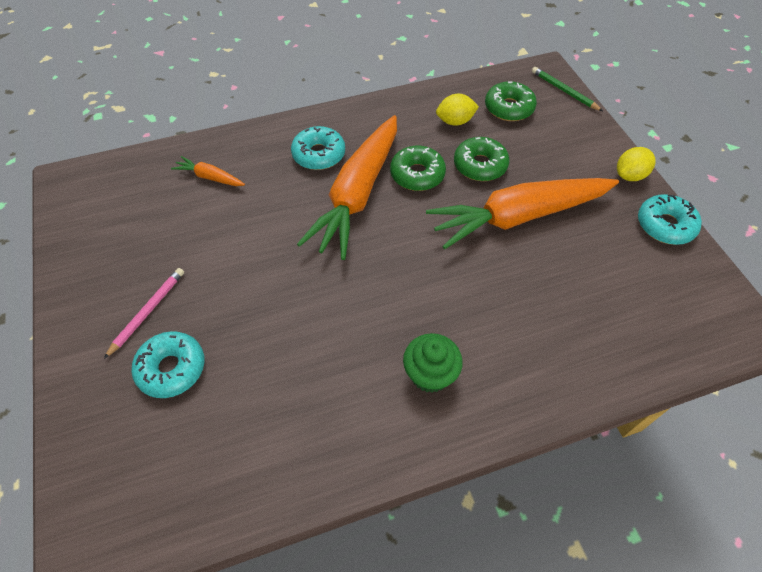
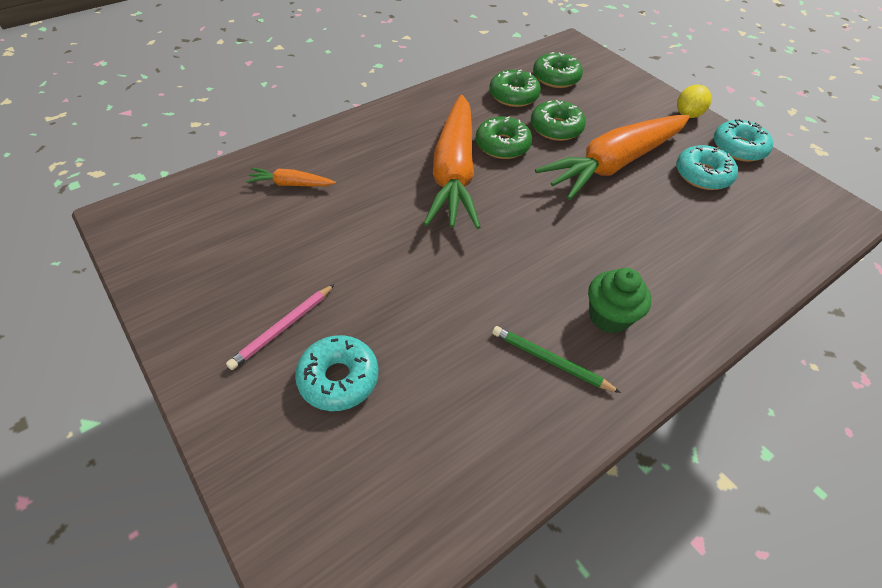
camera: 20 degrees left, 5 degrees down
(148, 312) = (283, 328): pink pencil -> pink pencil turned 150 degrees counterclockwise
(319, 154) = (397, 144): turquoise donut -> turquoise donut (702, 175)
(455, 121) = (513, 95): yellow lemon -> green donut
(564, 91) = (596, 57): green pencil -> green pencil (550, 361)

